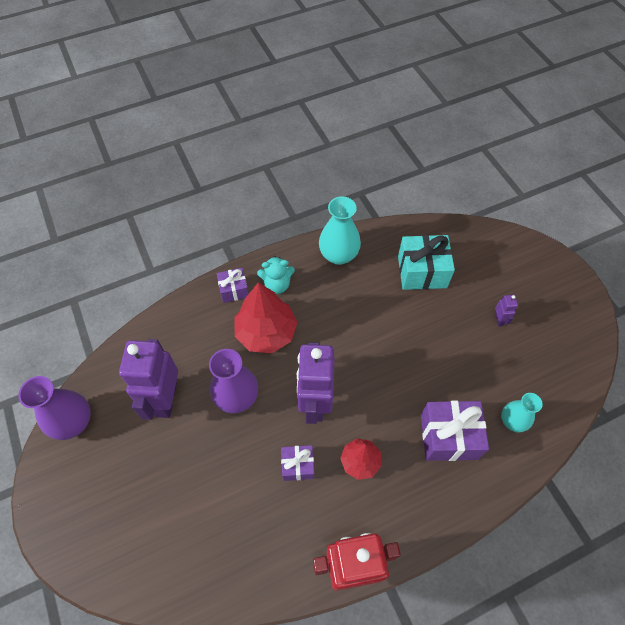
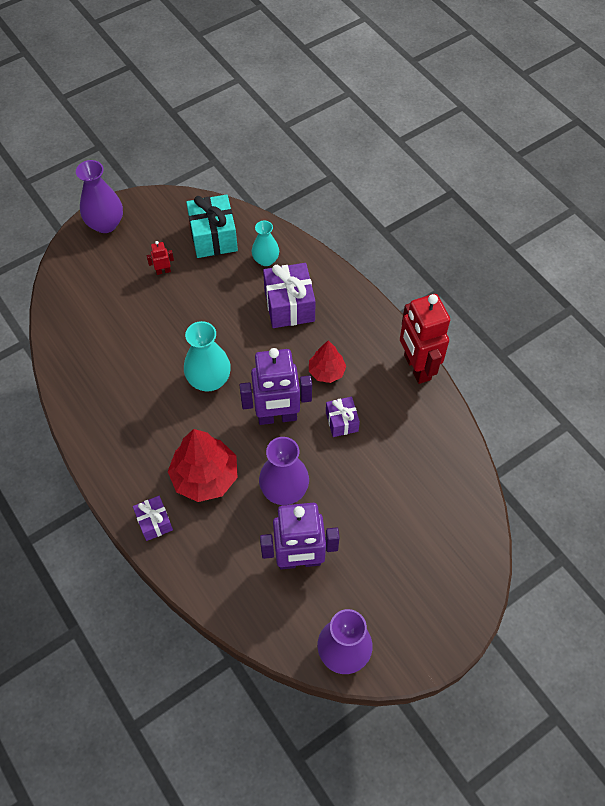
camera: 100 degrees left, 0 degrees up
(277, 285) = (142, 477): turquoise teddy bear -> none
(338, 255) = (96, 420): turquoise vase -> turquoise vase (209, 380)
(422, 271) = (112, 338): turquoise gift -> turquoise gift (213, 237)
(499, 319) = (163, 271): purple robot -> red robot
(559, 274) = (105, 224): none -> purple vase

